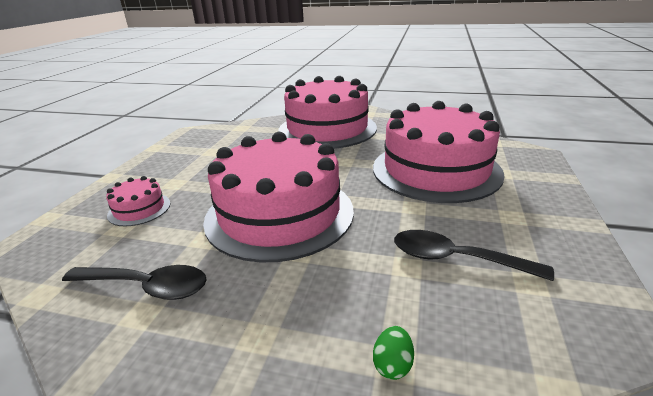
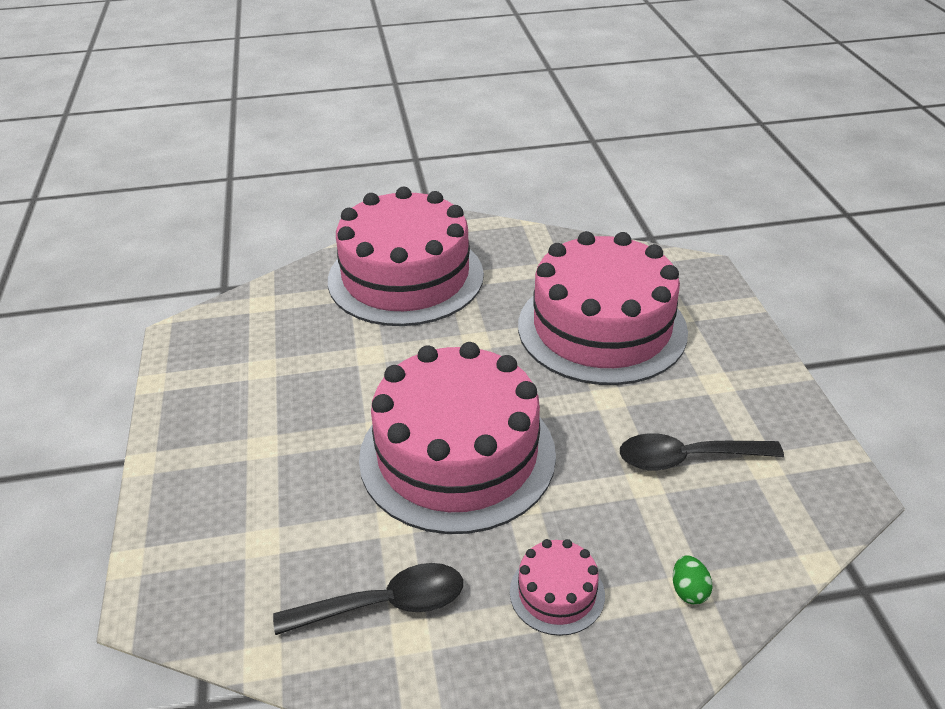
camera: 25 degrees left, 10 degrees up
(139, 209) = (257, 505): pink cake -> pink cake (557, 593)

